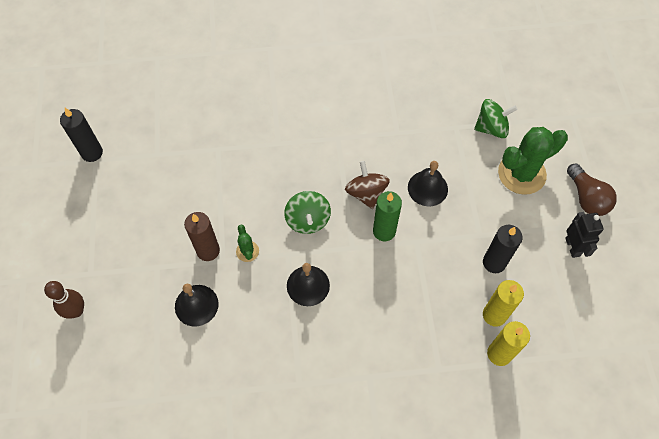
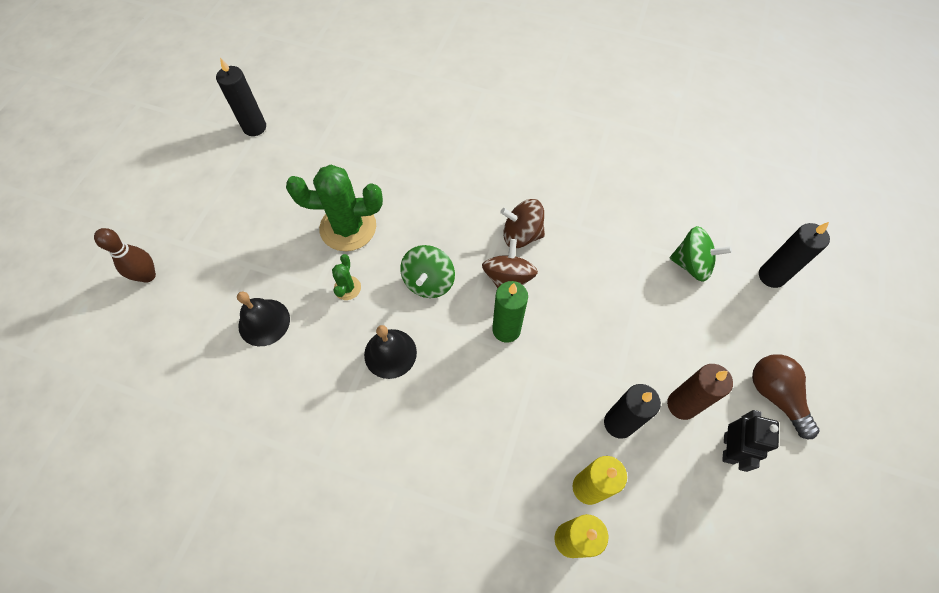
camera: 25 degrees right, 0 degrees up
(208, 250) = (308, 270): brown candle -> brown candle (682, 405)
(359, 155) = (521, 235): none -> brown spinning top
(427, 188) = (581, 302): black bell -> none
(521, 174) = (704, 332): green cactus -> green cactus (348, 227)
(549, 114) = (771, 276): none -> black candle
(586, 198) = (775, 395): brown light bulb -> brown light bulb turned 150 degrees clockwise

